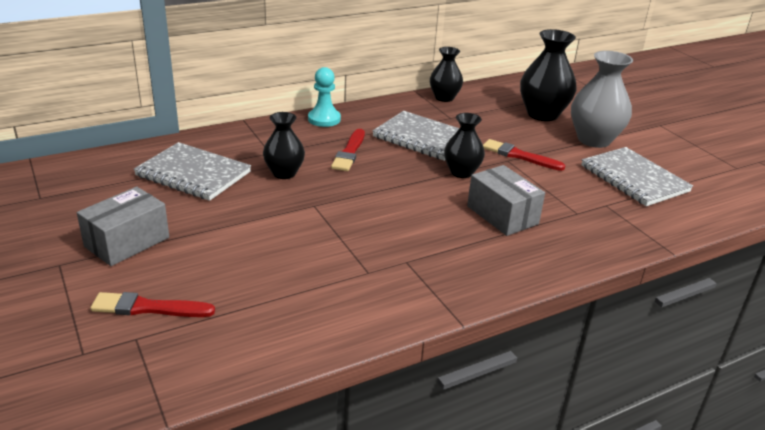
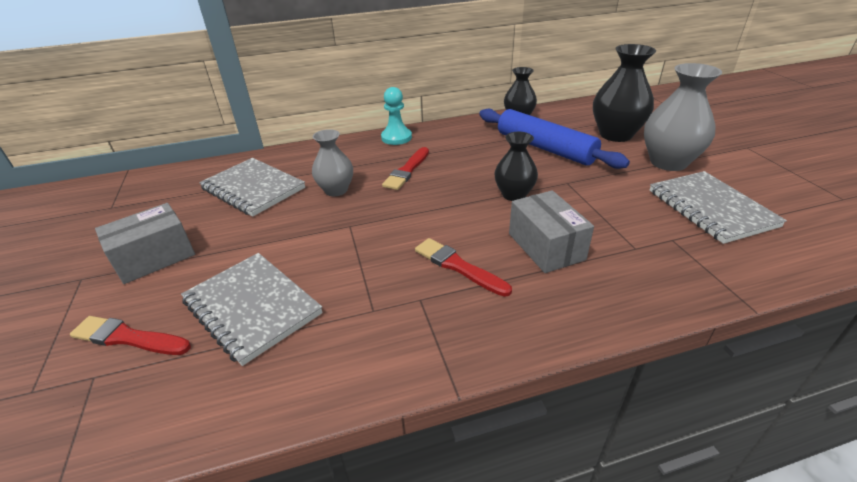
camera: 15 degrees right, 5 degrees up
(284, 173) = (336, 190): black vase -> grey vase
(422, 138) = (484, 157): grey notebook -> grey notebook (252, 308)
(478, 128) = (545, 148): none -> blue rolling pin
(519, 156) = (581, 178): red brush -> red brush (458, 266)

